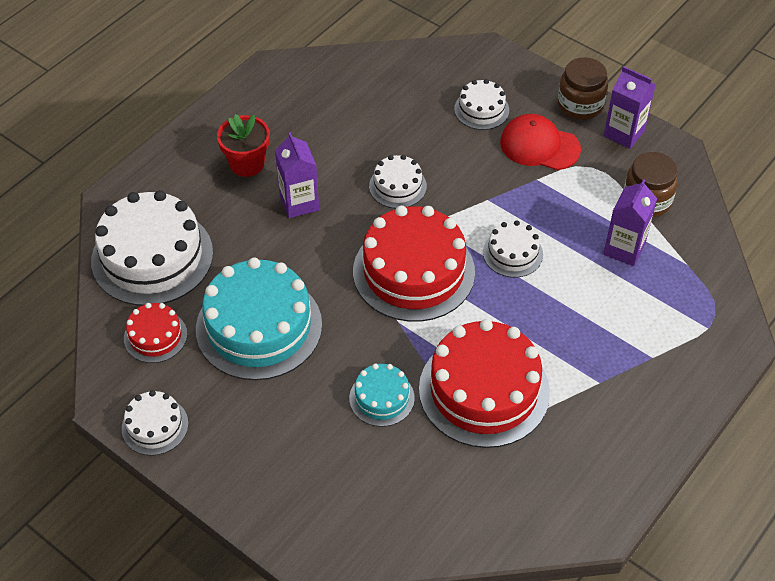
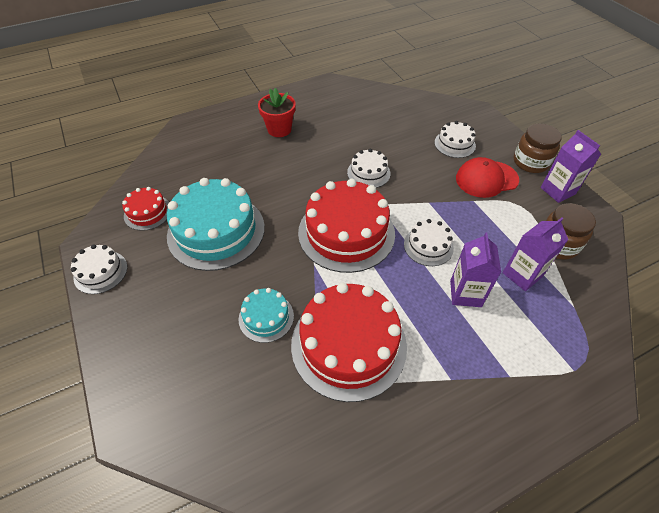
camera: 25 degrees right, 0 degrees up
(152, 256) = (183, 163): white cake -> none
(299, 203) = (296, 162): purple carton -> purple carton (465, 293)
(539, 146) = (486, 179): red cap -> red cap turned 60 degrees counterclockwise

